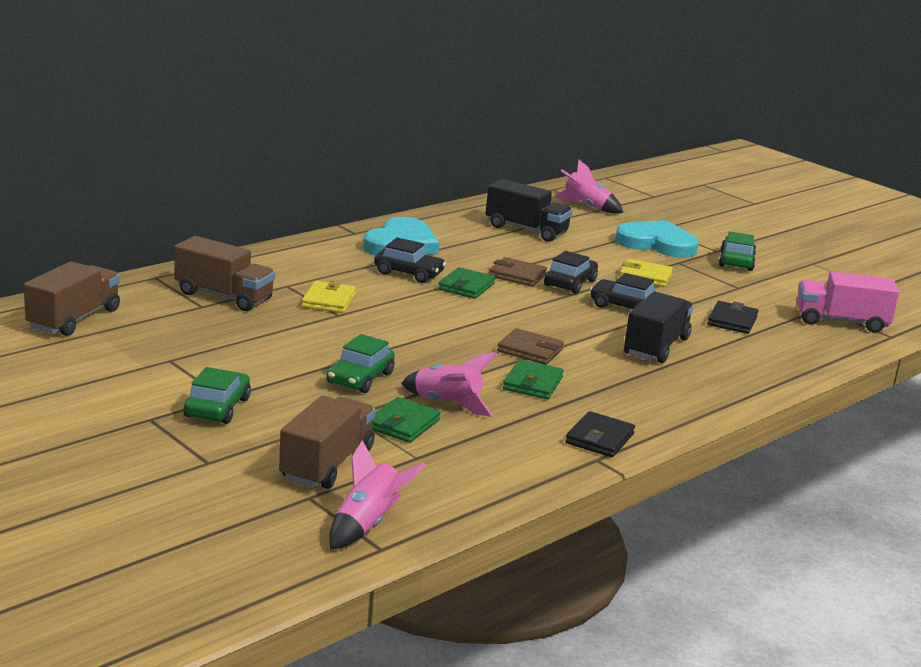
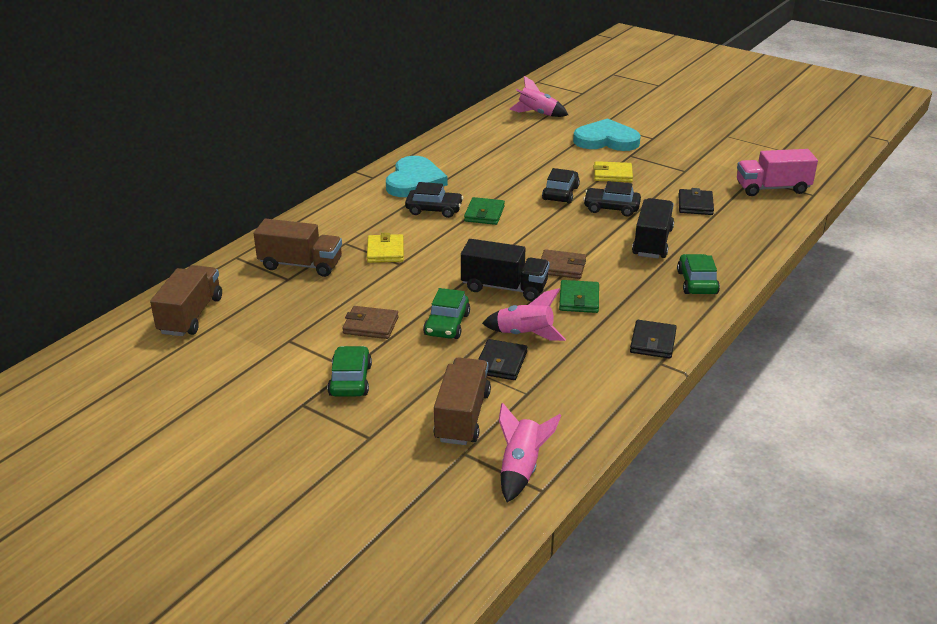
camera: 10 degrees left, 10 degrees up
(403, 424) = (501, 363): green wallet -> black wallet
(517, 275) = (517, 194): brown wallet -> brown wallet (370, 325)
(526, 230) = (503, 147): black truck -> black truck (504, 287)
(736, 261) = (671, 145): green car -> green car (697, 282)

